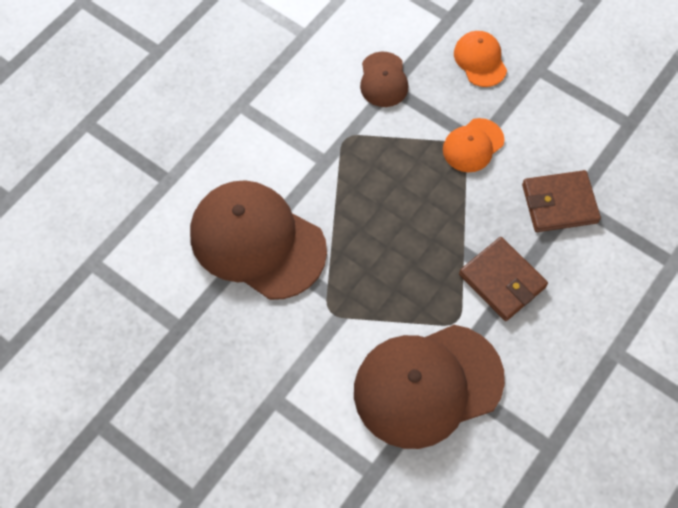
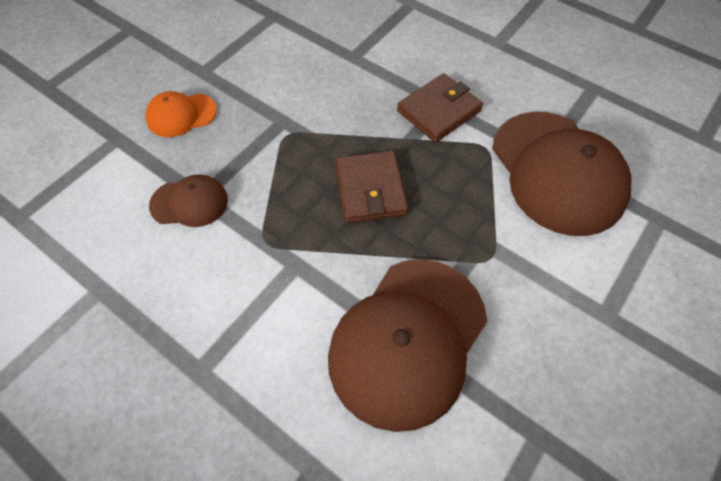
camera: 90 degrees left, 5 degrees down
(473, 145) = (286, 125): orange cap -> none
(559, 203) = (355, 66): brown wallet -> brown wallet (370, 189)

